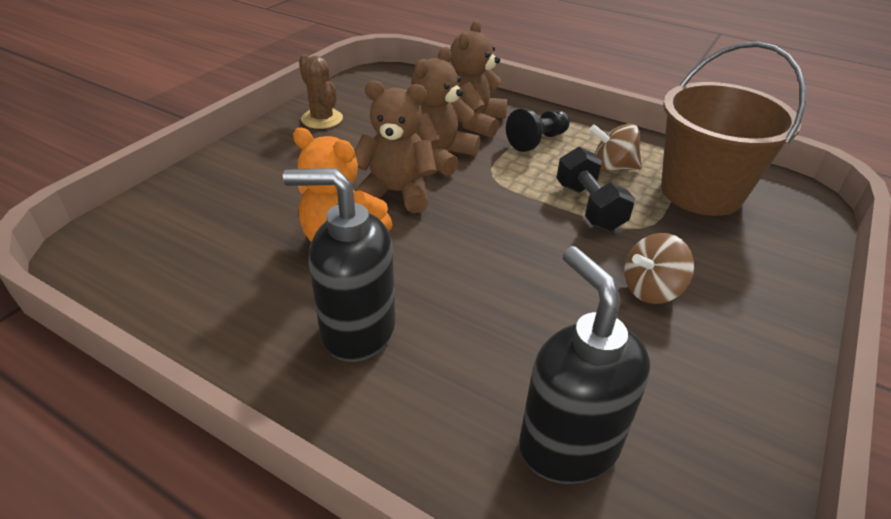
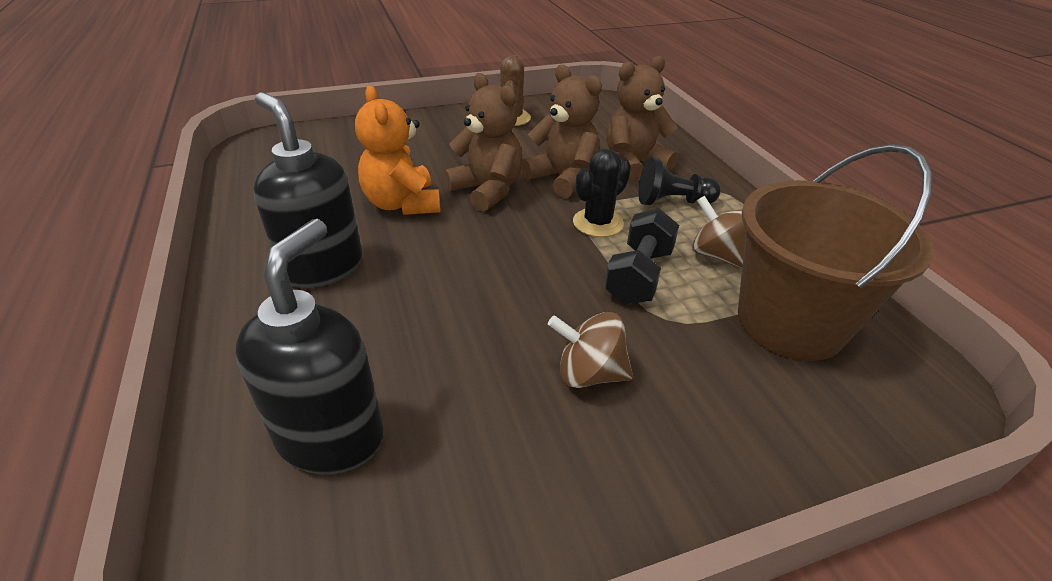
camera: 40 degrees right, 0 degrees up
(440, 156) = (563, 178): brown teddy bear -> brown teddy bear turned 60 degrees clockwise
(513, 180) = (598, 223): none -> black cactus

